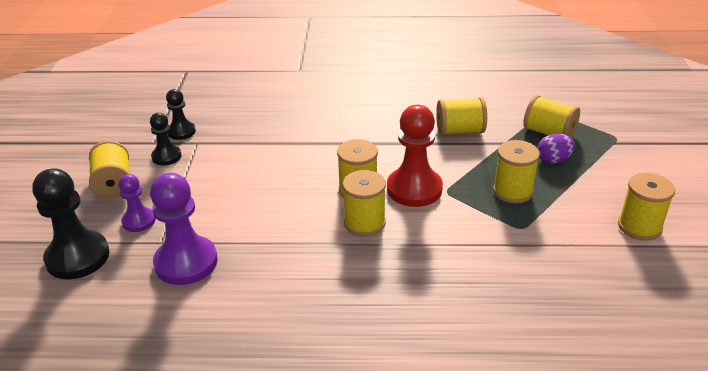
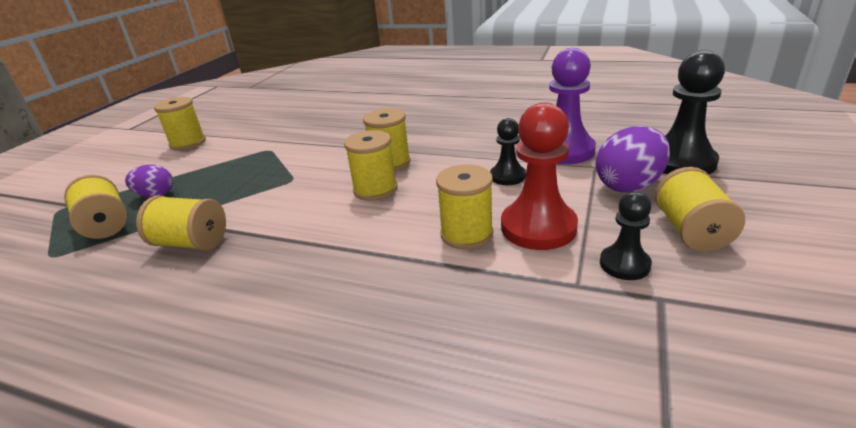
camera: 160 degrees left, 5 degrees down
(139, 221) = (629, 185): purple pawn -> purple egg
(181, 132) = (613, 314): black pawn -> black pawn (507, 176)
(414, 189) = (319, 184): red pawn -> red pawn (538, 227)
(512, 191) = (235, 173): yellow spool -> yellow spool (466, 234)

